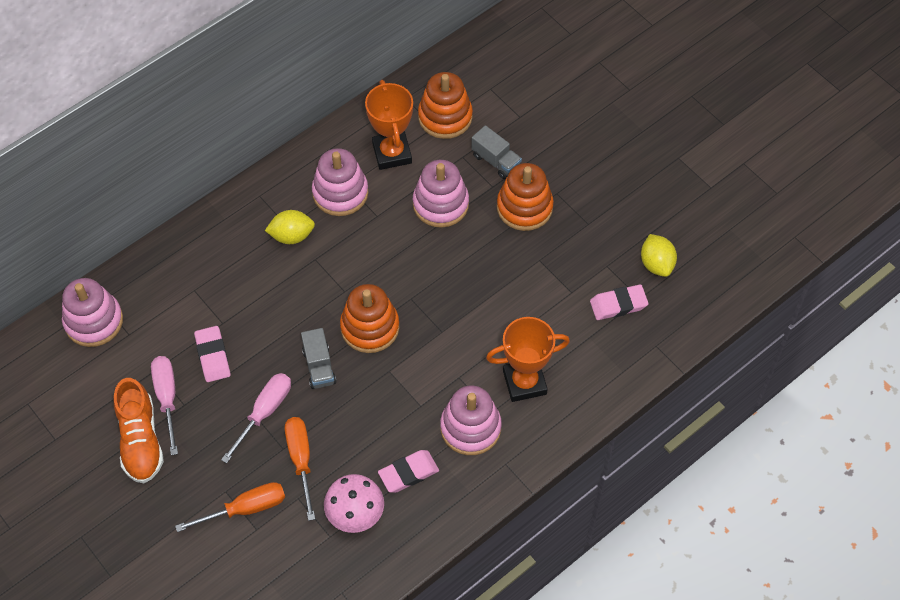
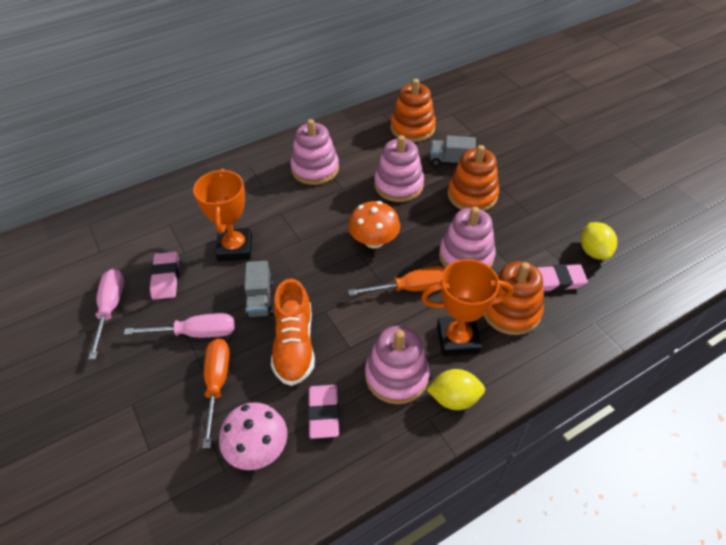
camera: 10 degrees right, 10 degrees down
(94, 321) = (74, 238): pink stacking toy -> pink stacking toy (466, 256)
(140, 440) = (70, 343): orange shoe -> orange shoe (294, 345)
(245, 508) = (145, 425): orange screwdriver -> orange screwdriver (411, 288)
(264, 412) = (196, 333): pink screwdriver -> pink screwdriver turned 45 degrees clockwise
(292, 236) = (266, 194): yellow lemon -> yellow lemon (454, 398)
(370, 327) = (316, 272): orange stacking toy -> orange stacking toy (511, 311)
(392, 153) = (364, 147): orange trophy -> orange trophy (235, 248)
(408, 473) = (324, 413): pink eraser -> pink eraser turned 75 degrees counterclockwise
(424, 281) = (374, 241): none -> orange mushroom
(496, 161) = (451, 160): grey truck -> grey truck turned 135 degrees clockwise

